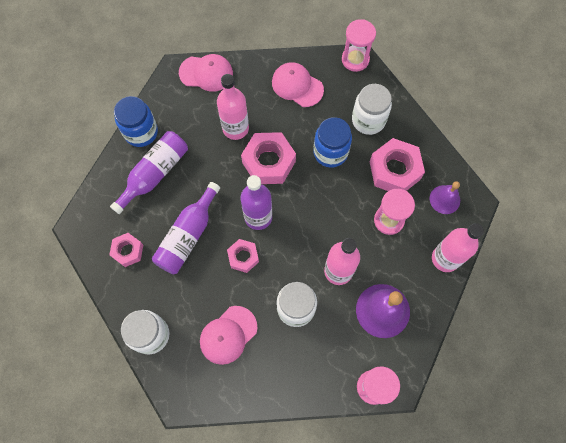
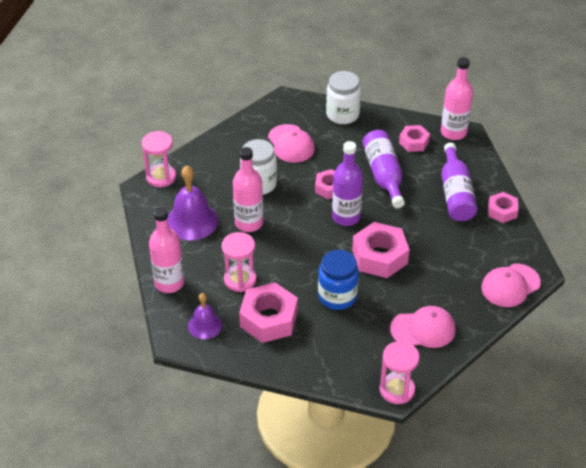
camera: 140 degrees right, 25 degrees down
(141, 132) = (502, 211): blue jar -> pink nut
(228, 335) = (291, 144): pink cap -> pink cap turned 150 degrees clockwise
(235, 128) = (434, 262): pink bottle -> pink bottle (453, 132)
(368, 120) = (330, 344): white jar -> none

